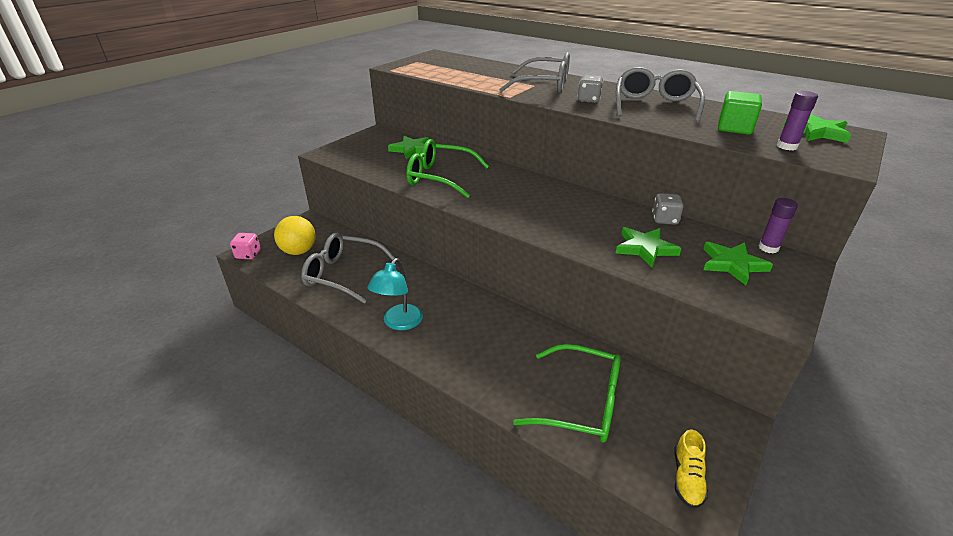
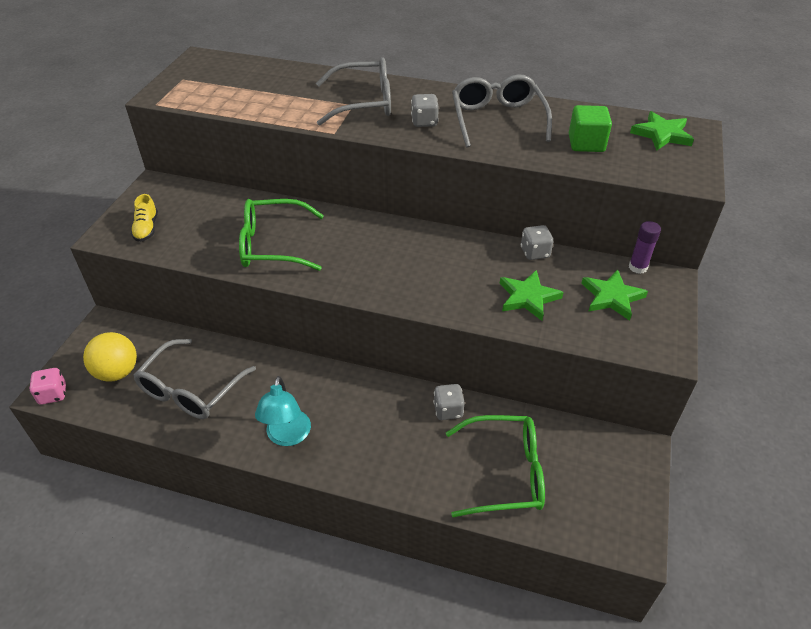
camera: 20 degrees left, 10 degrees up
(343, 274) = (190, 390): grey glasses -> grey glasses turned 60 degrees counterclockwise
(412, 149) = (216, 206): green star -> none
(546, 339) = (448, 410): none -> grey dice
(687, 478) = (616, 518): yellow shoe -> yellow shoe (146, 228)
(787, 146) = (640, 164): purple glue stick -> none

